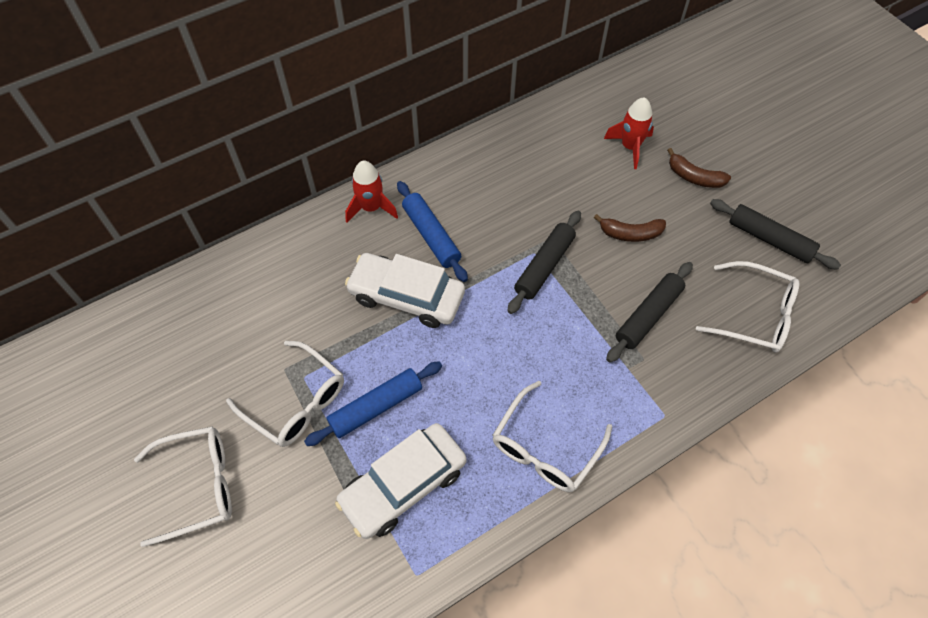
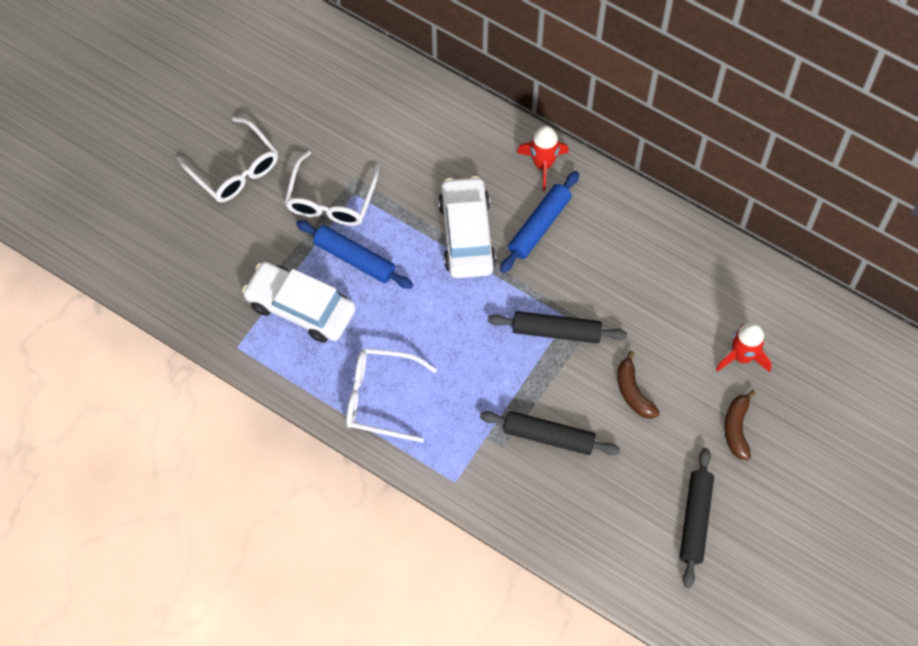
camera: 65 degrees right, 5 degrees up
(754, 315) = (597, 528): white glasses -> none

